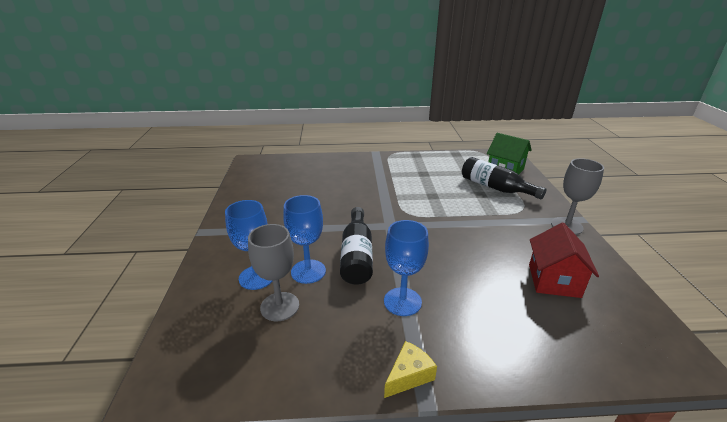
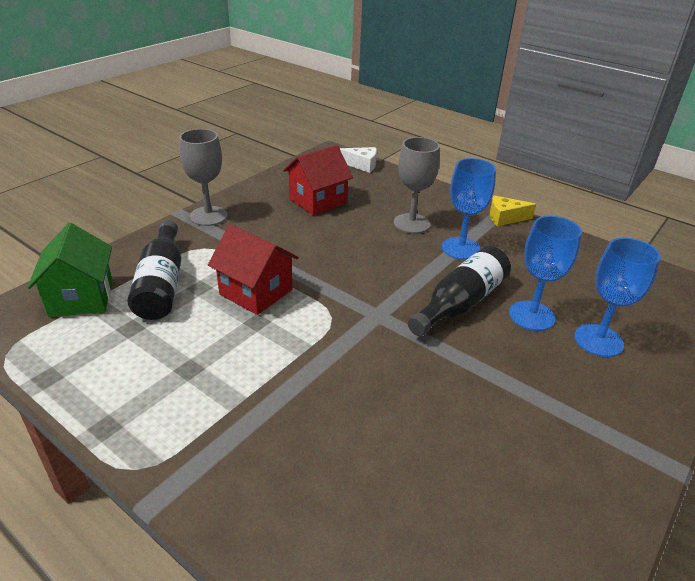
camera: 140 degrees left, 5 degrees up
(279, 306) = (582, 299): grey goblet -> grey goblet (411, 223)
(456, 205) = (256, 292): none -> red house
(629, 362) = (362, 165): none -> white cheese

